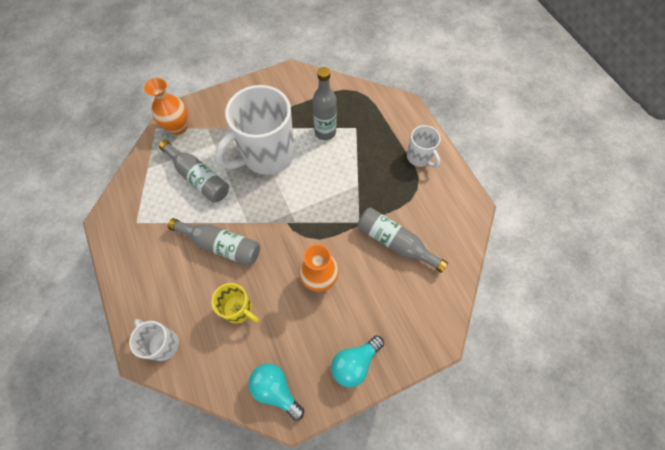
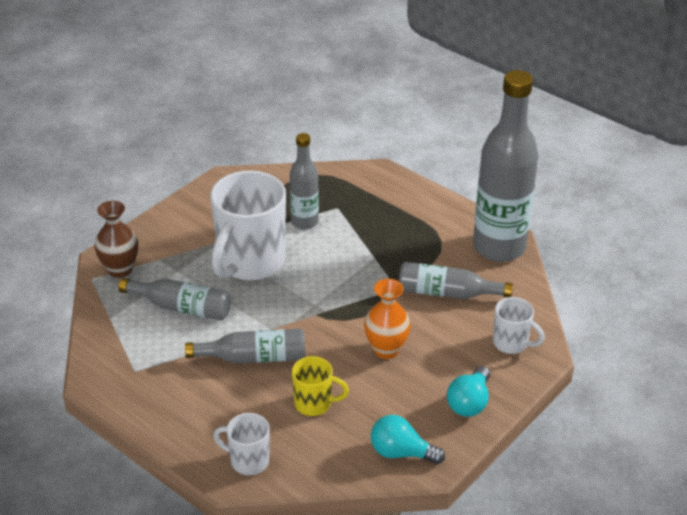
camera: 25 degrees left, 25 degrees down
(178, 127) = (120, 269): orange vase -> brown vase
(419, 157) = (426, 213): white mug -> white mug (511, 343)
(459, 213) = (499, 247): none -> grey bottle

